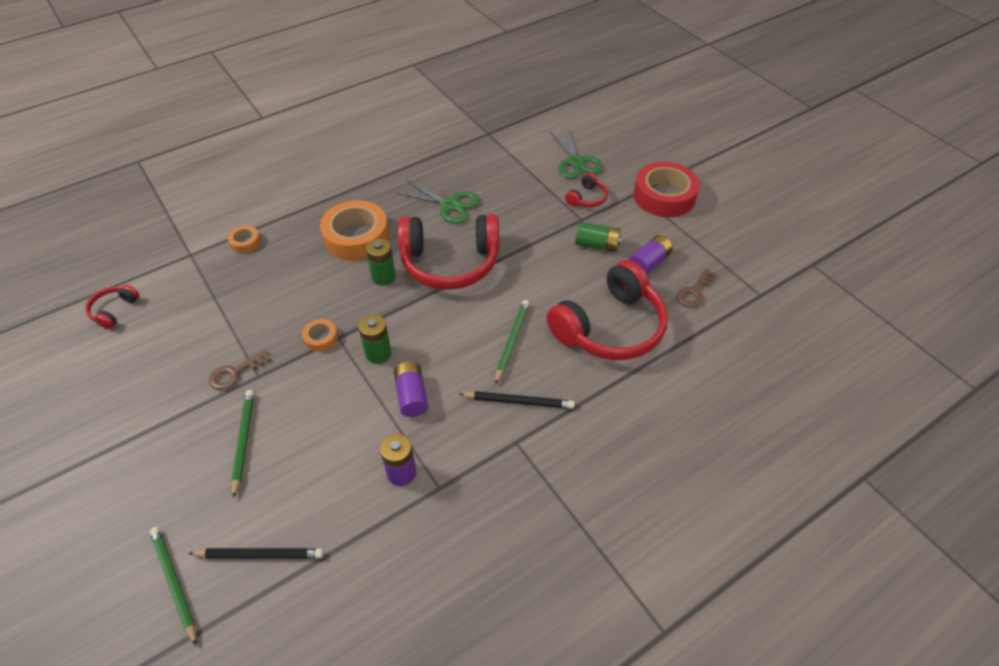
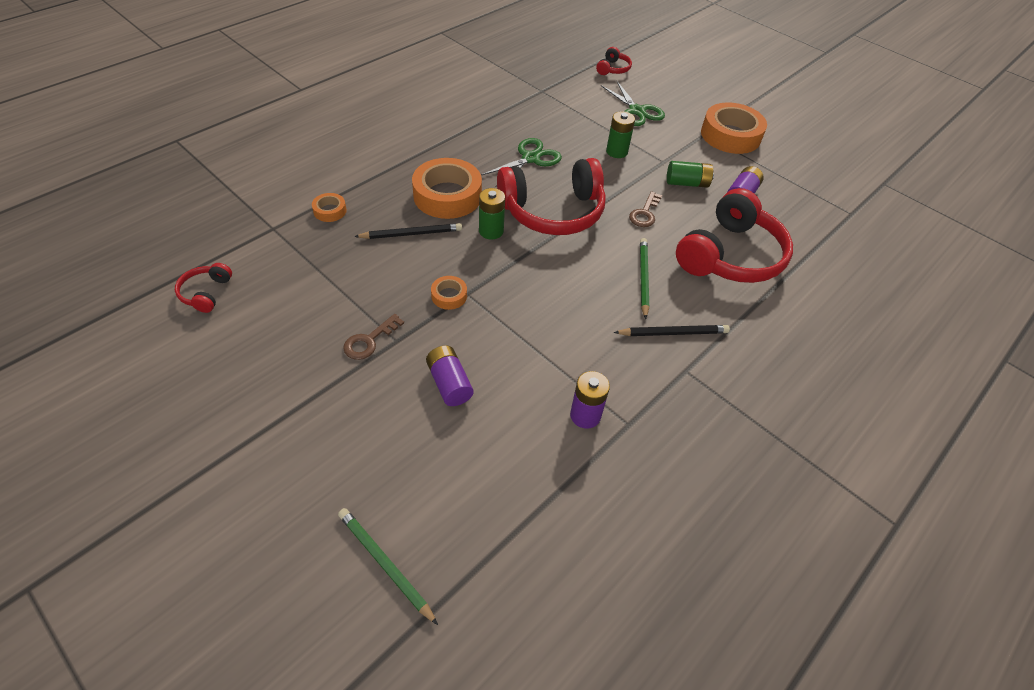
camera: 15 degrees left, 0 degrees up
(244, 441) = (406, 408): green pencil -> none
(259, 555) = (469, 519): black pencil -> black pencil (411, 234)
(378, 353) = (515, 304): green battery -> green battery (616, 152)
(412, 396) = (565, 340): purple battery -> purple battery (449, 383)
(450, 205) = (530, 158): green scissors -> green scissors turned 60 degrees counterclockwise
(587, 198) = (660, 142): red headphones -> red headphones (613, 69)
(664, 196) = (730, 135): red tape -> orange tape
(694, 292) = (793, 217): brown key -> brown key (645, 213)

